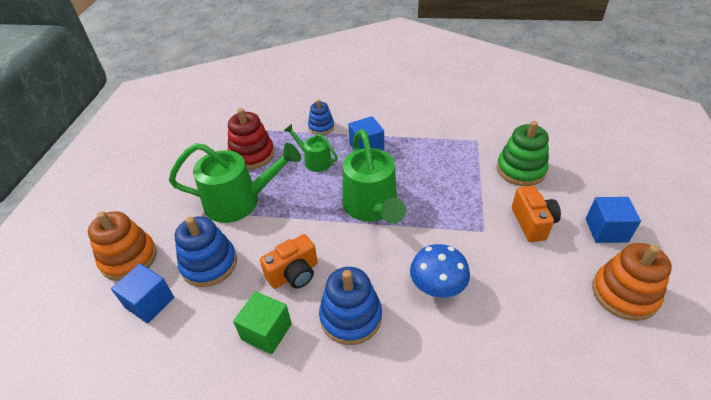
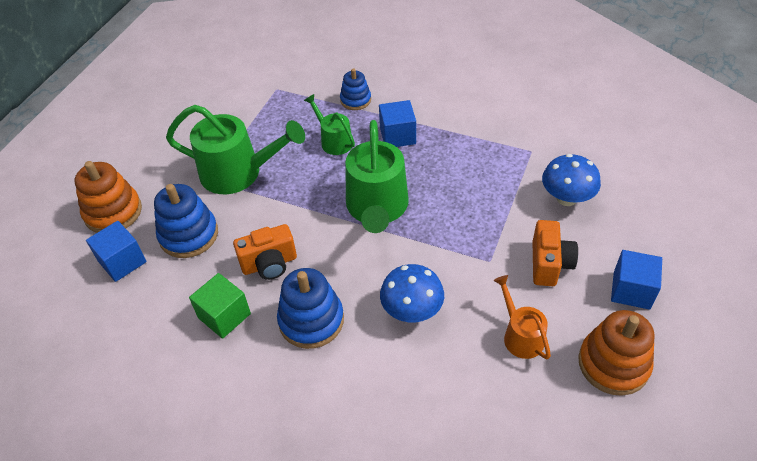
camera: 15 degrees right, 5 degrees up
(252, 155) = (268, 120): red stacking toy -> none
(521, 170) = (566, 198): green stacking toy -> blue mushroom
(538, 287) = (520, 335): none -> orange watering can

